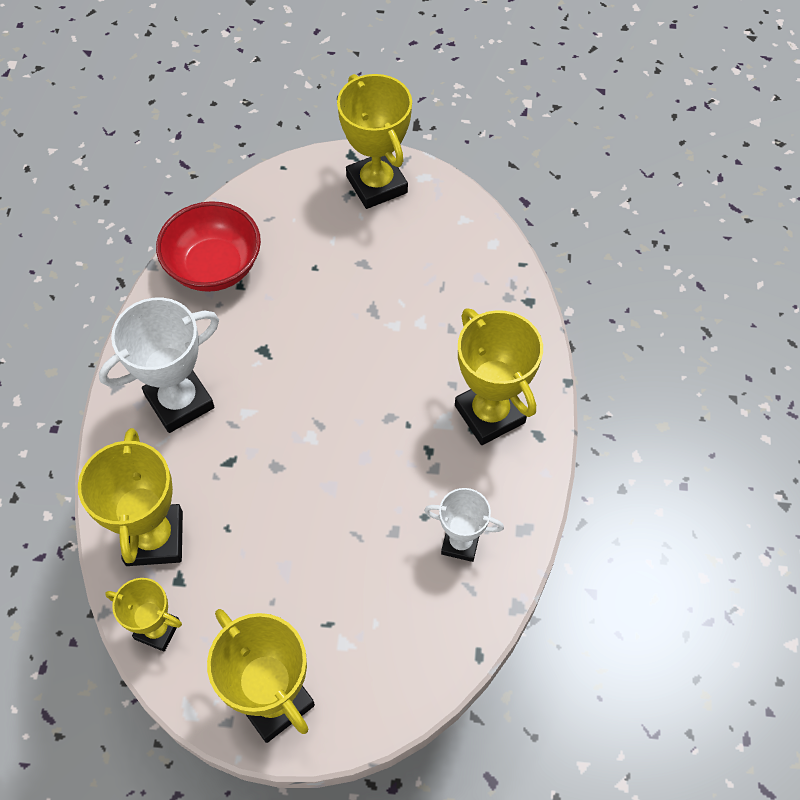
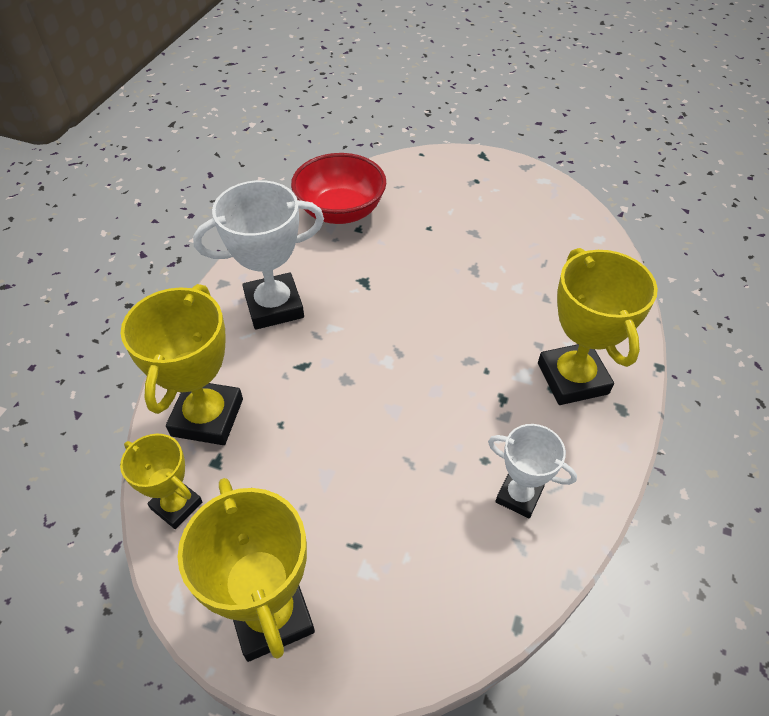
camera: 15 degrees right, 10 degrees down
(376, 185) = (500, 178): yellow trophy -> none

